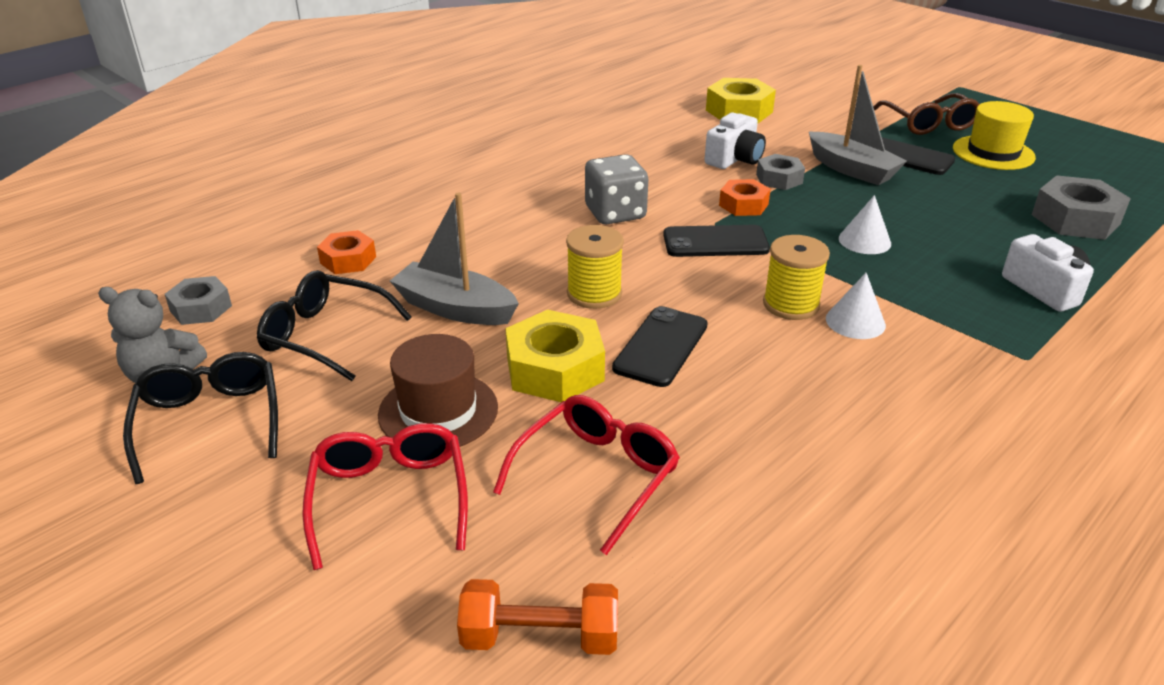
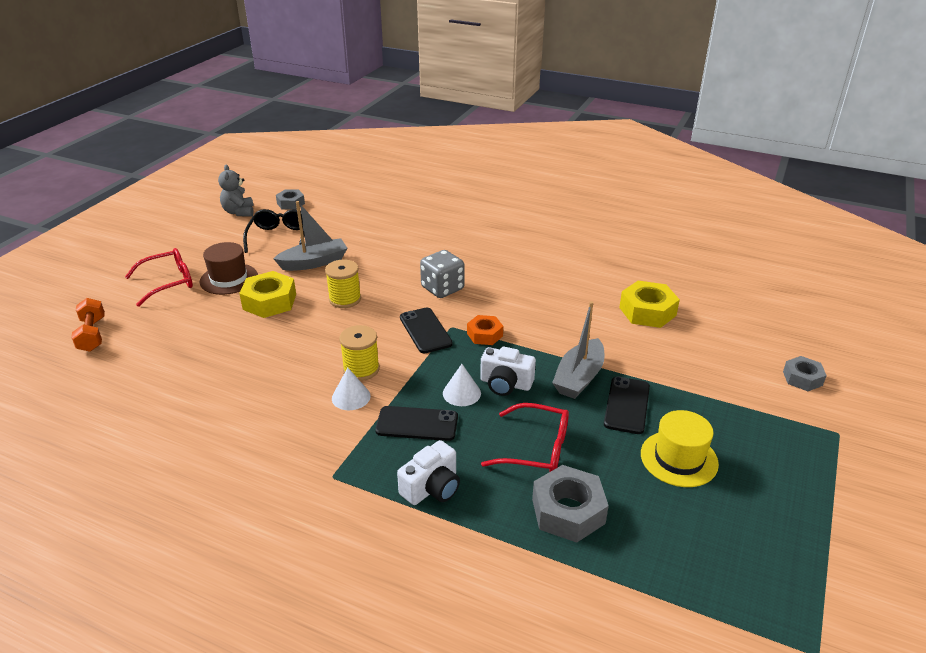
camera: 70 degrees right, 0 degrees up
(210, 422) = (211, 231): black glasses -> none
(348, 260) = (347, 224): orange nut -> none
(455, 308) = (314, 262): grey boat -> grey boat turned 60 degrees clockwise
(597, 476) = (189, 329): red glasses -> red glasses (536, 449)
(661, 347) = (299, 329): black phone -> black phone (417, 424)
(734, 159) = (556, 321): white camera -> white camera (505, 384)
(779, 179) = (536, 345): grey nut -> grey nut (802, 378)
(928, 124) = (714, 415): brown glasses -> none

